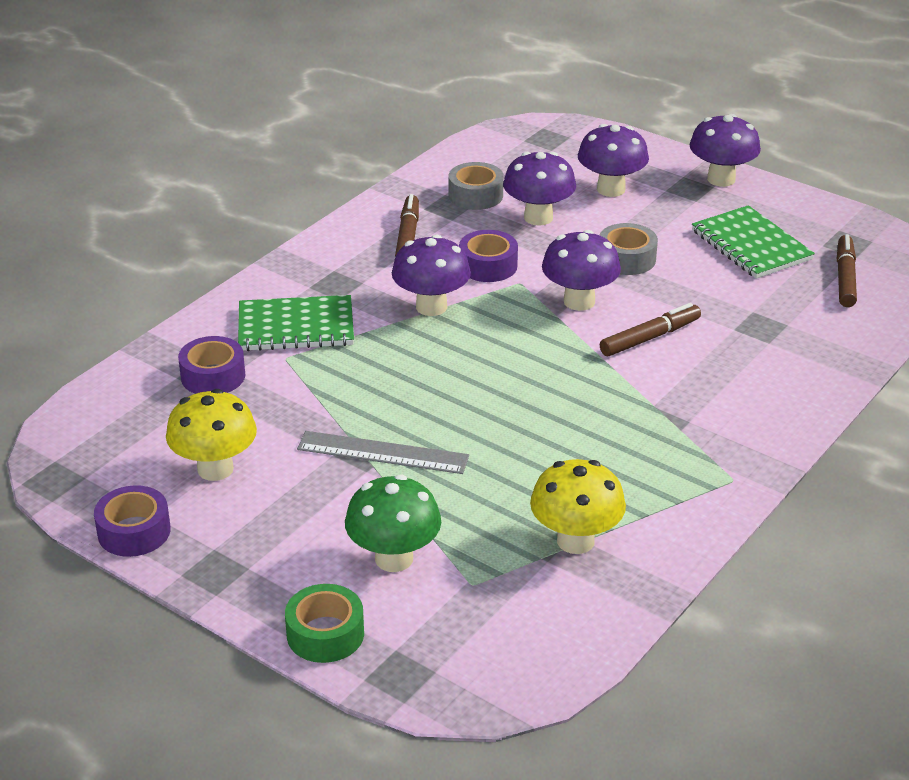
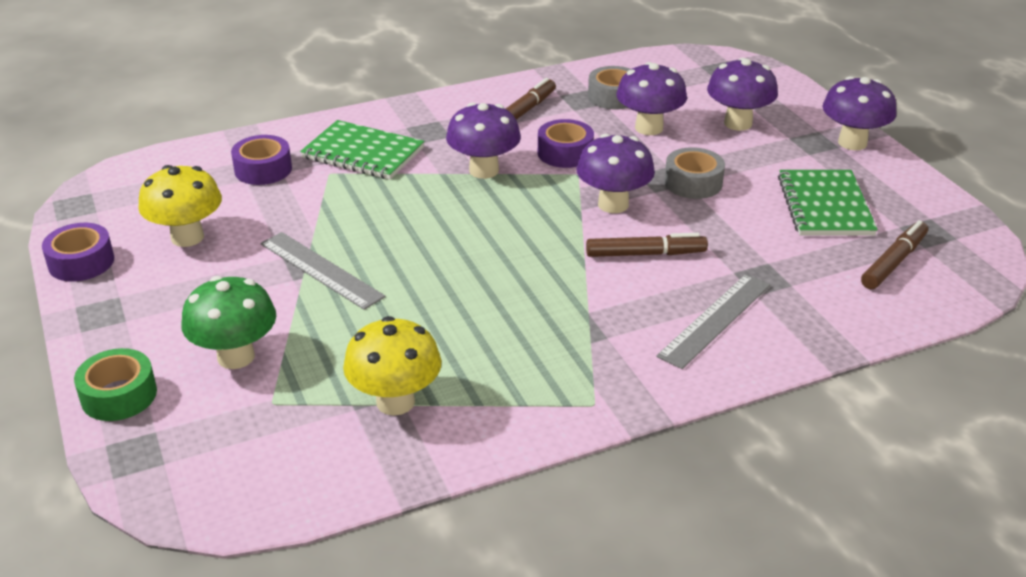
camera: 30 degrees right, 0 degrees up
(757, 375) = (715, 319): none -> grey ruler

